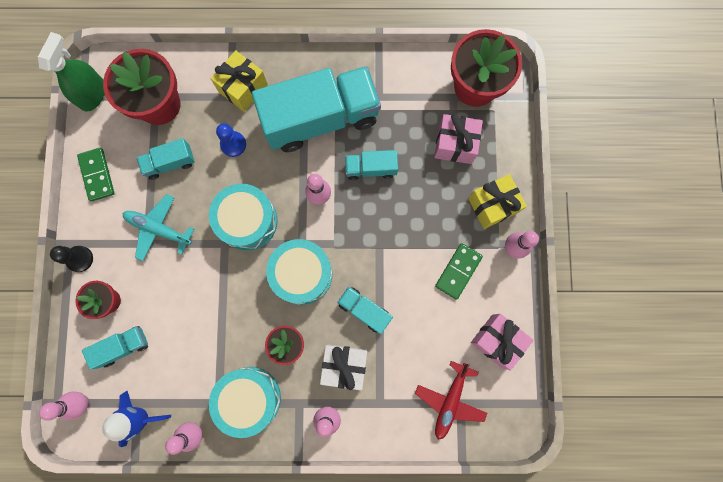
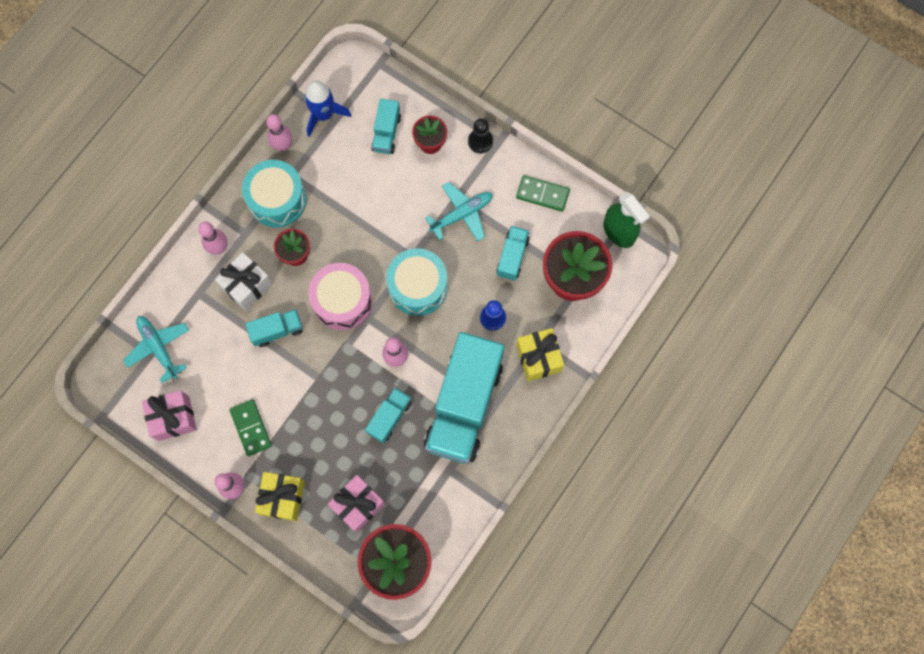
camera: 125 degrees right, 5 degrees down
(83, 402) = (365, 81): pink bowling pin -> none
(302, 274) = (342, 301): turquoise drum -> pink drum
(450, 401) = (158, 347): red plane -> turquoise plane

